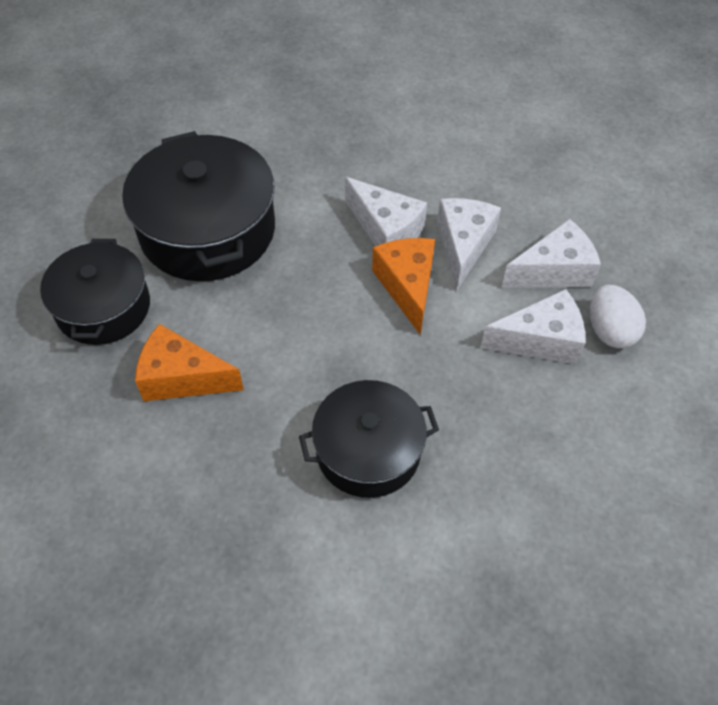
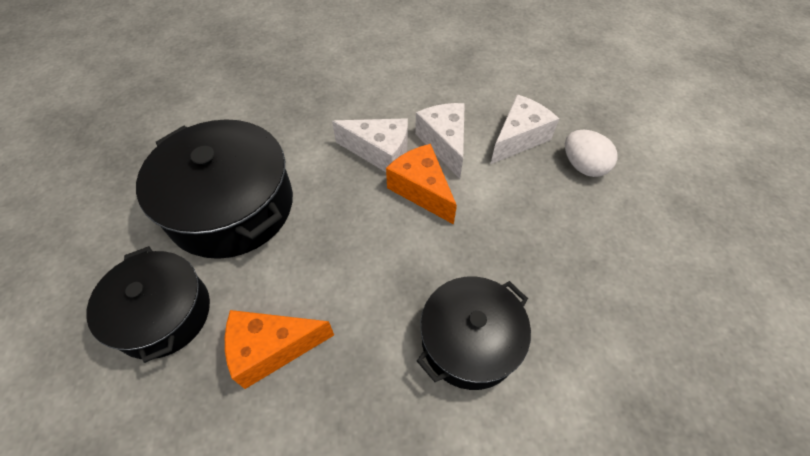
camera: 25 degrees left, 0 degrees up
(540, 340) = (542, 192): white cheese -> none

